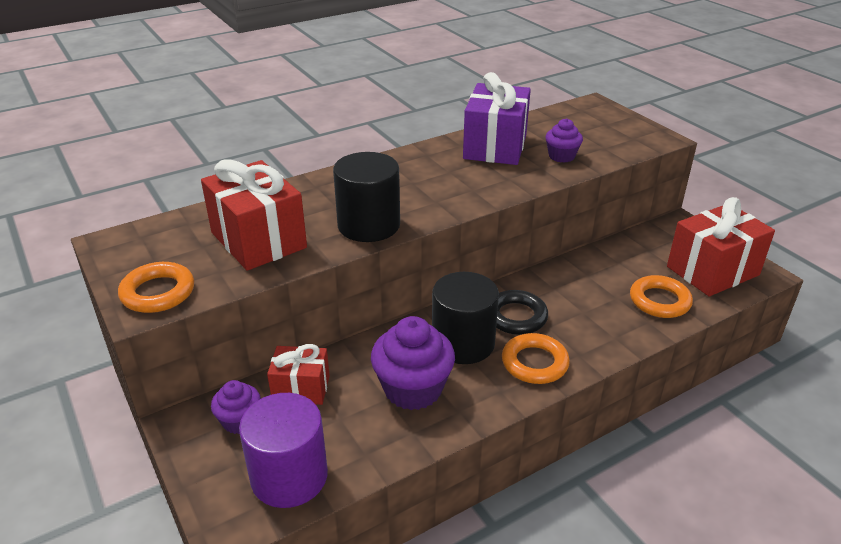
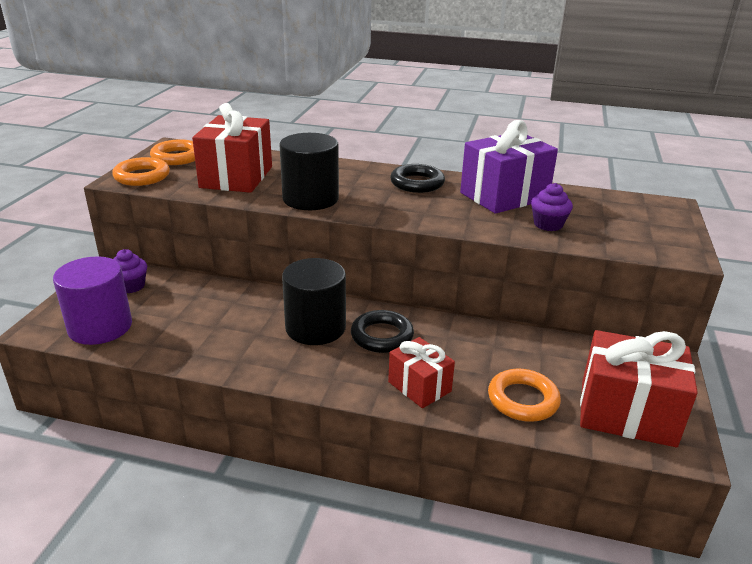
camera: 45 degrees right, 5 degrees down
(301, 389) = (184, 291): red gift -> red gift (419, 386)
(413, 389) = (237, 331): purple cupcake -> none
(418, 166) = (417, 183): none -> black ring
(534, 363) = (338, 370): orange ring -> orange ring (177, 157)

